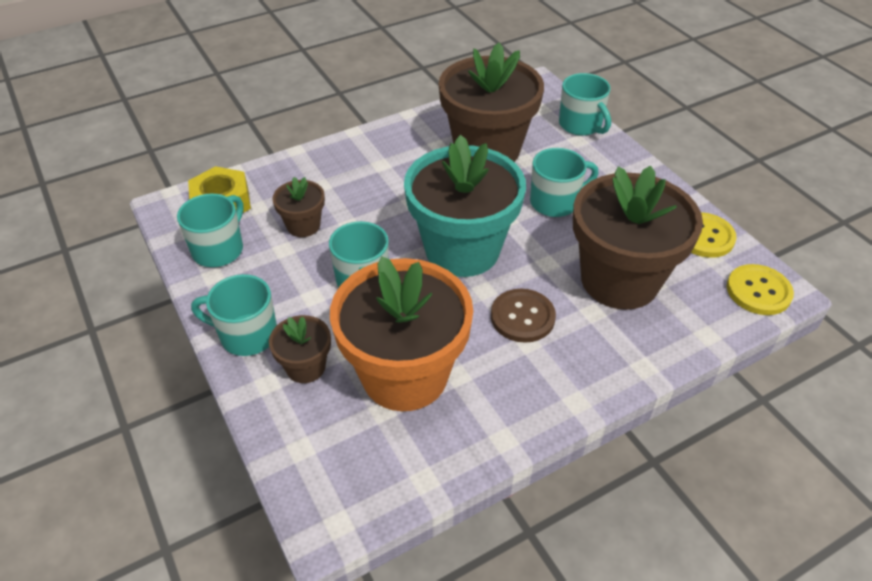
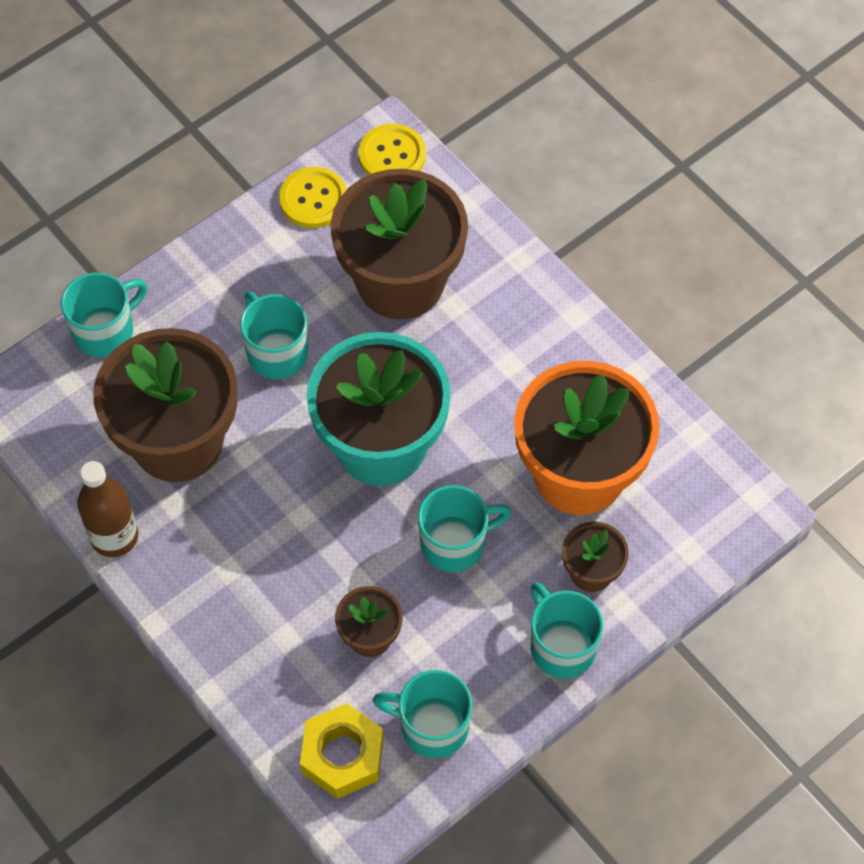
camera: 100 degrees left, 15 degrees up
(247, 335) = (561, 646): turquoise mug -> turquoise mug turned 150 degrees clockwise
(421, 119) = (114, 536): none -> brown bottle
(522, 317) = (475, 372): brown button -> none

